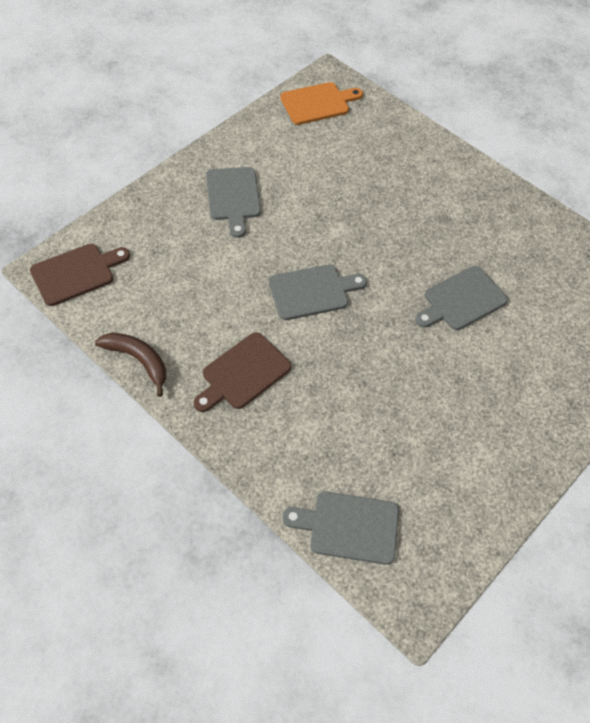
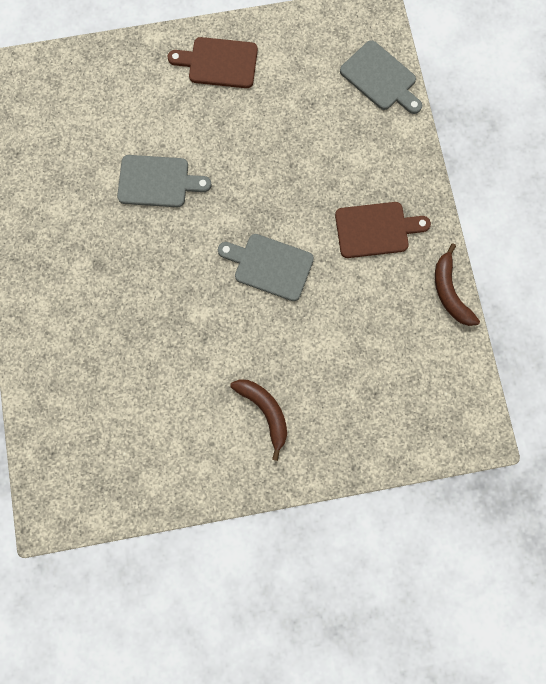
camera: 140 degrees left, 20 degrees up
(76, 273) = (455, 413): brown cutting board -> brown cutting board (219, 63)
(233, 197) = (265, 411): grey cutting board -> brown banana
(318, 103) = (92, 483): orange cutting board -> none

